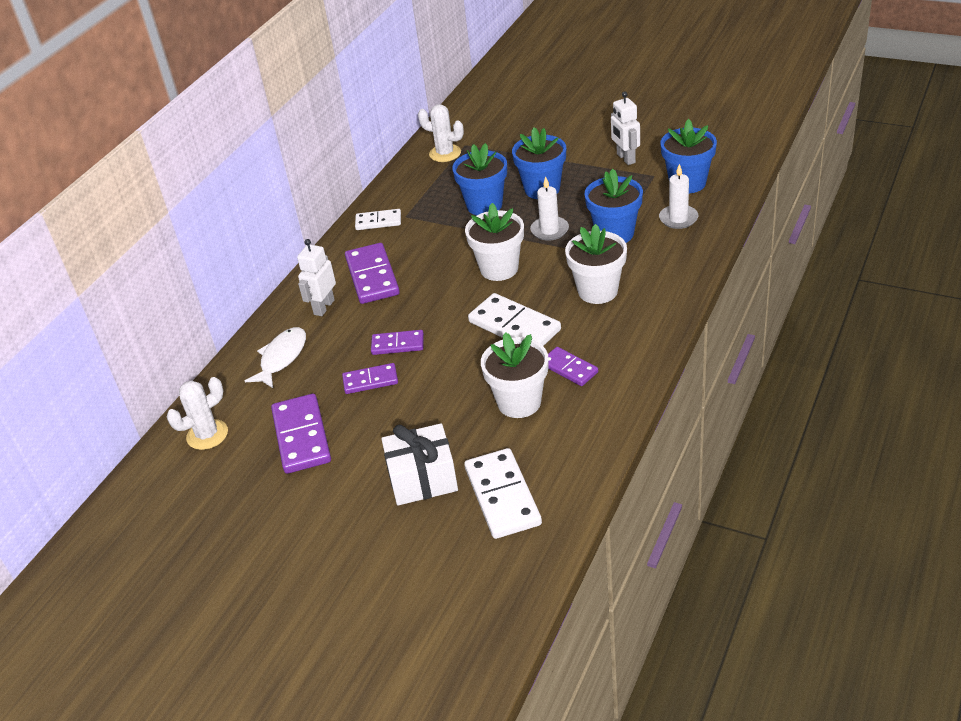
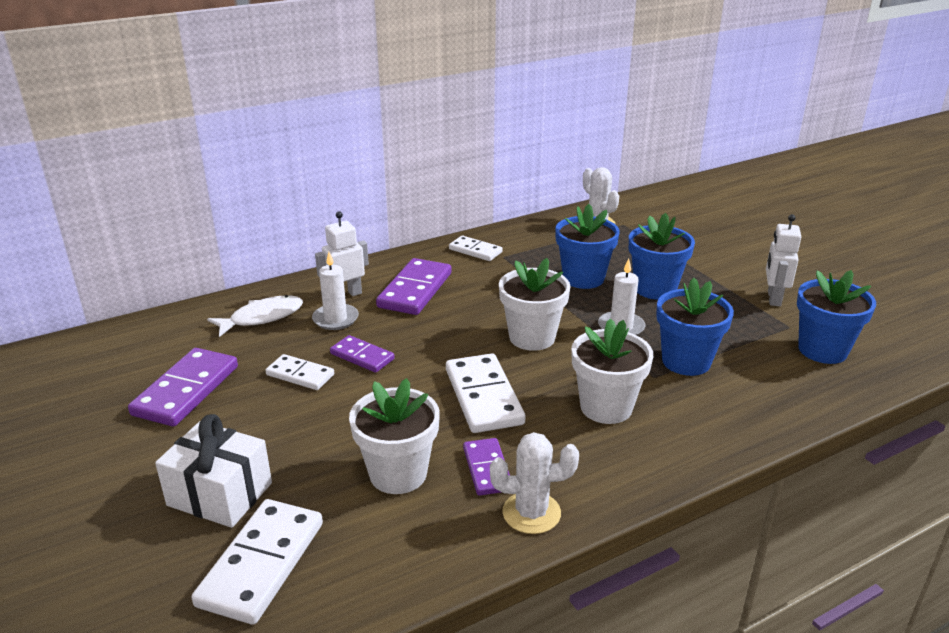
camera: 30 degrees right, 10 degrees down
(207, 435) = (129, 347): white cactus -> white cactus (531, 513)
(370, 380) = (300, 375): purple domino -> white domino
(678, 219) = (775, 380): white candle -> white candle (335, 319)

